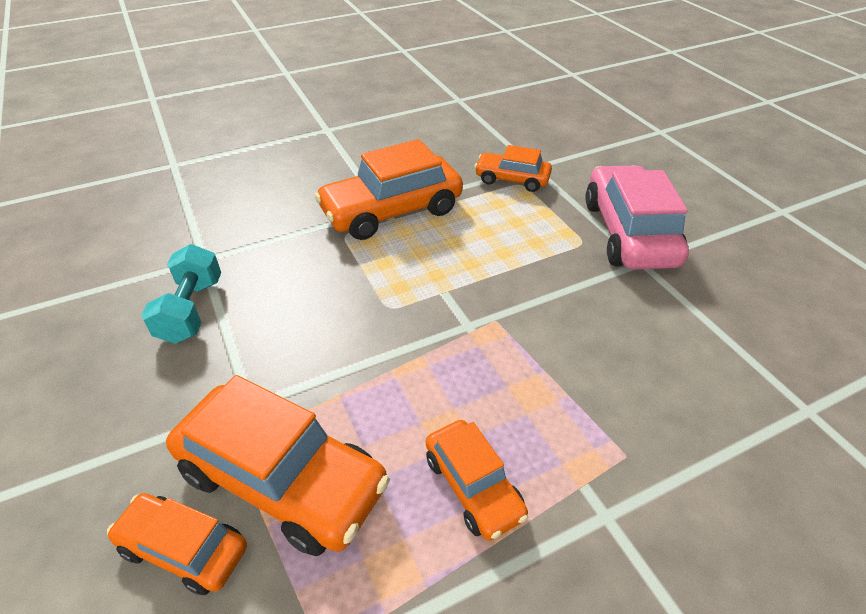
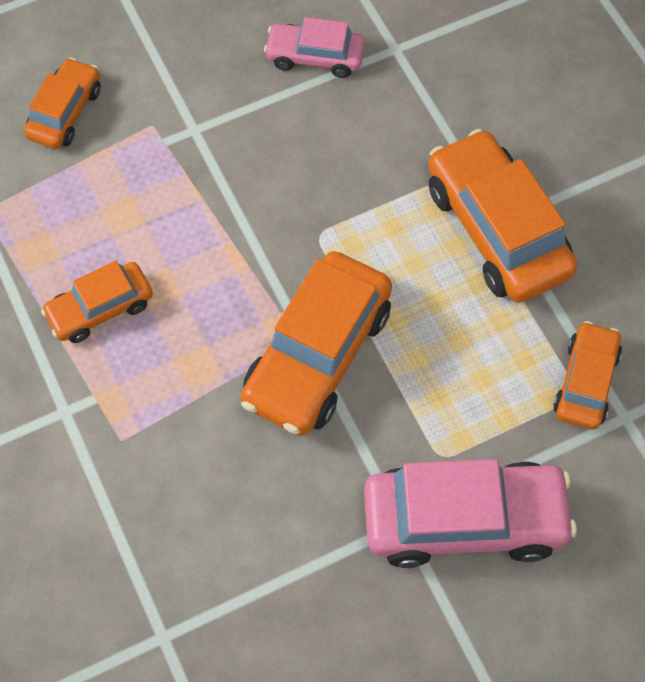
camera: 90 degrees right, 20 degrees up
(191, 310) = (315, 57): turquoise dumbbell -> pink car
(283, 479) = (117, 167): orange car -> orange car (317, 355)

